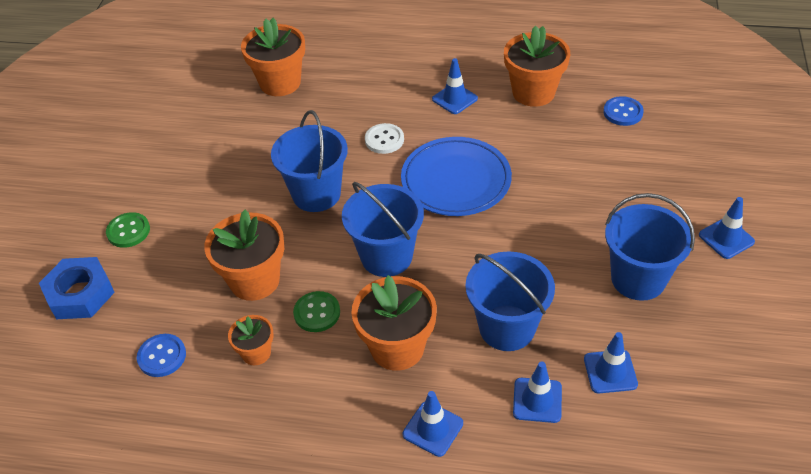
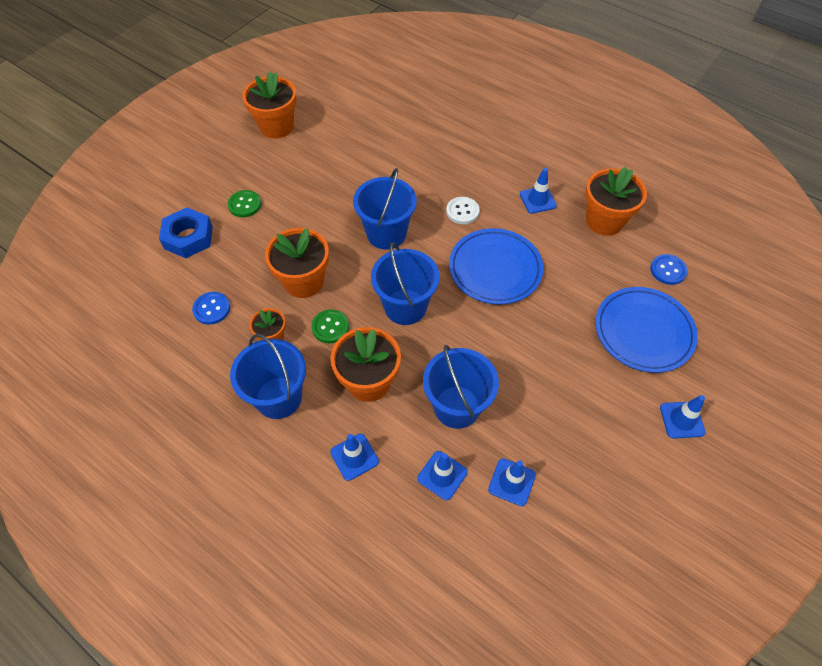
camera: 25 degrees right, 10 degrees up
(280, 83) = (415, 132): orange flower pot -> orange flower pot (276, 126)
(638, 176) = (643, 332): none -> blue plate
(638, 279) = (584, 418): blue bucket -> blue bucket (279, 397)

